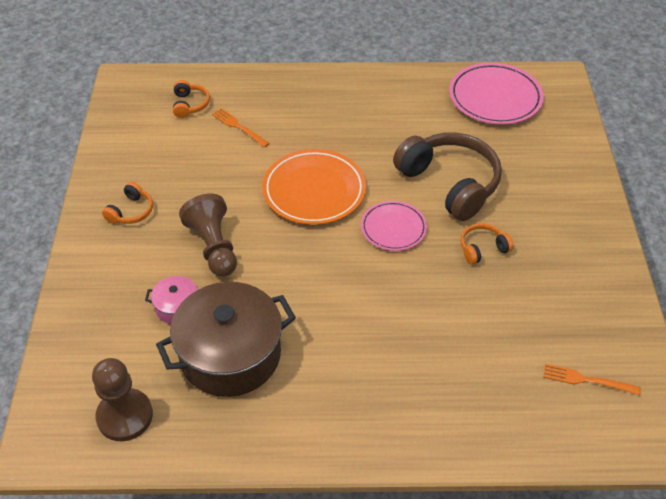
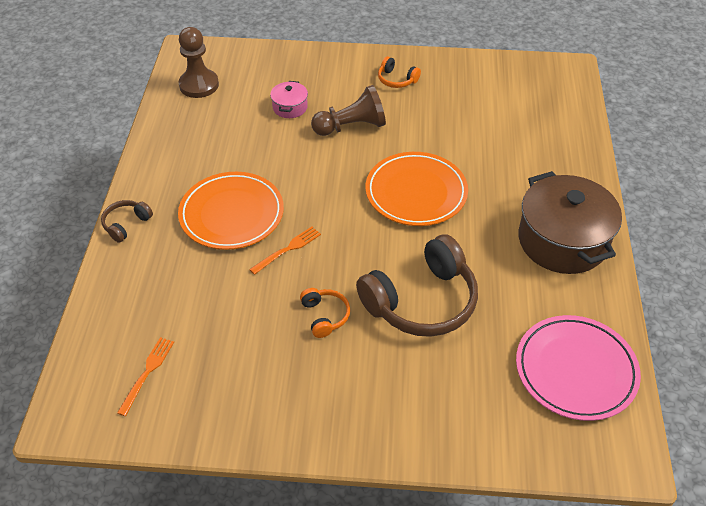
camera: 95 degrees right, 0 degrees up
(190, 105) = (538, 110): orange headphones -> none
(230, 355) = (237, 136): brown pot -> brown pot (562, 241)
(238, 127) = (507, 142): orange fork -> orange fork (288, 249)
(363, 341) = (232, 214): none -> orange plate
(393, 228) = (360, 247): pink plate -> none
(394, 447) = (126, 224): none -> brown headphones

